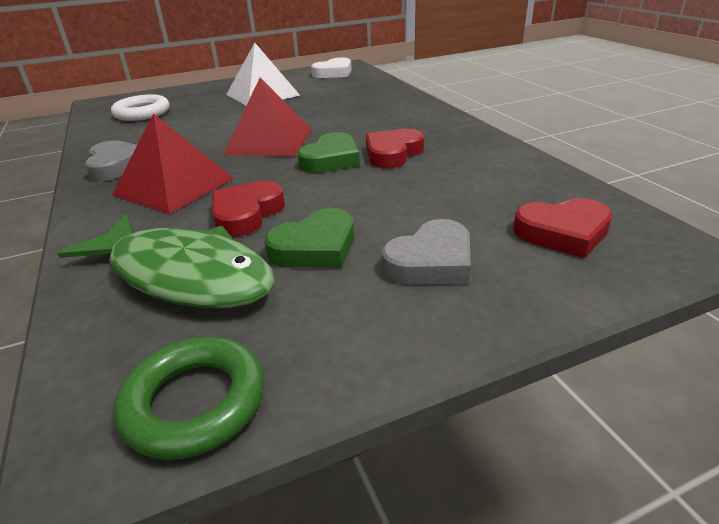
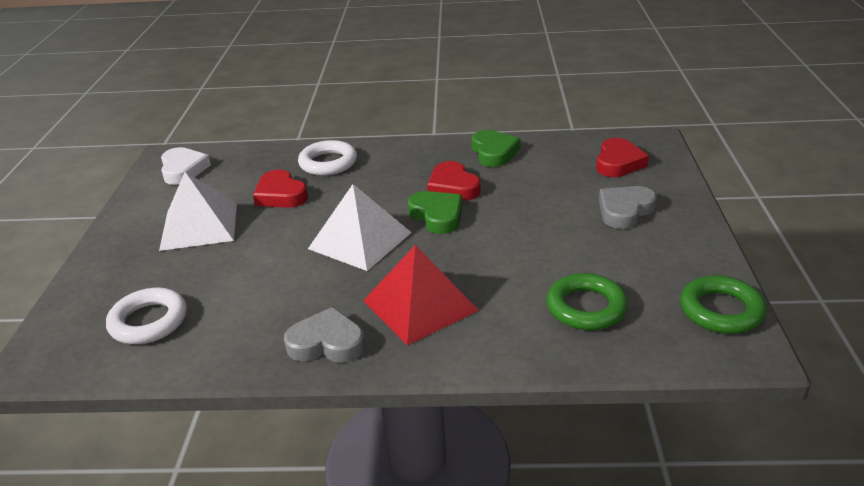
camera: 65 degrees left, 0 degrees up
(184, 275) = (586, 307): green fish -> green ring
(246, 214) = (509, 270): red heart -> red heart (280, 195)
(269, 141) = (360, 240): red pyramid -> white pyramid
(315, 247) = (582, 248): green heart -> green heart (494, 152)
(386, 103) = (328, 163): none -> white ring
(431, 262) = (624, 211): grey heart -> grey heart turned 120 degrees counterclockwise

